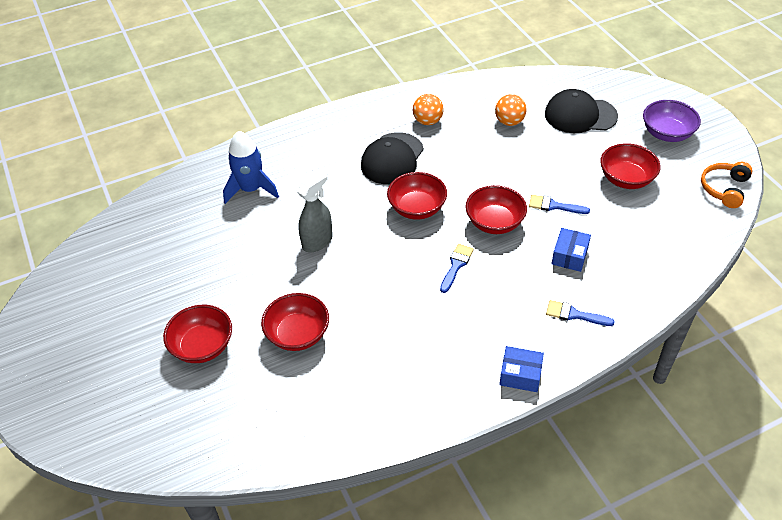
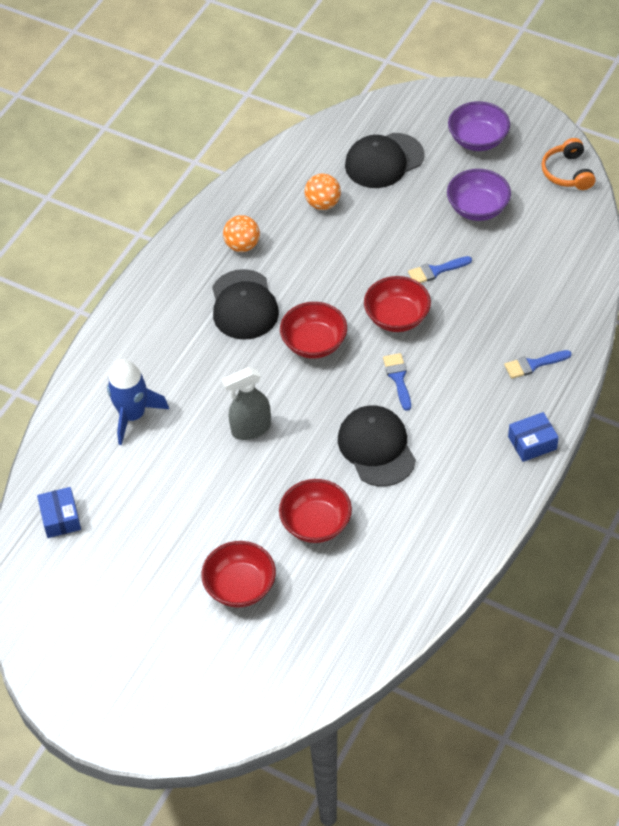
camera: 35 degrees left, 5 degrees up
(317, 241) = (250, 429): grey spray bottle -> grey spray bottle turned 120 degrees counterclockwise
(393, 306) = (376, 448): none -> black cap
(569, 256) = (487, 312): blue box -> blue box (60, 518)
(626, 179) = (477, 208): red bowl -> purple bowl

